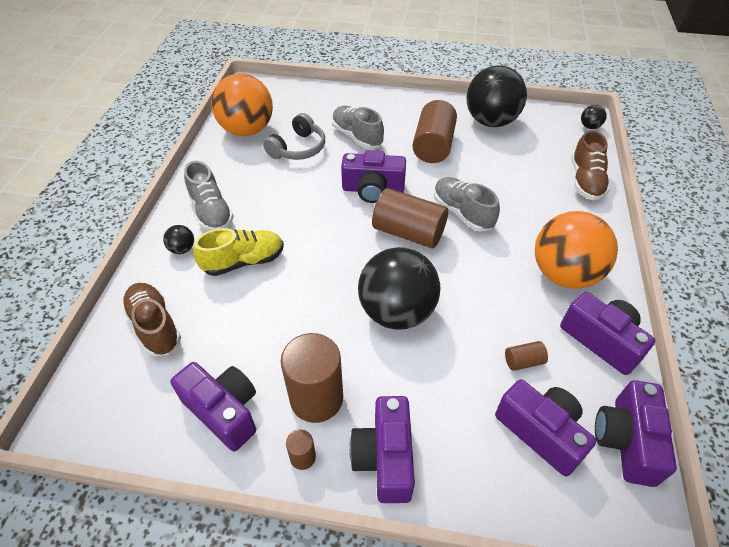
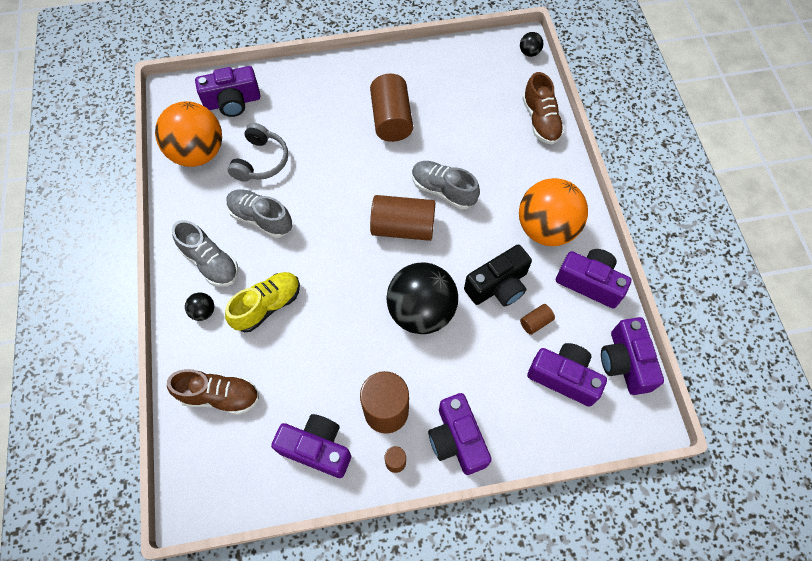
camera: 20 degrees left, 15 degrees up
(155, 326) = (219, 396): brown shoe -> brown shoe turned 150 degrees clockwise
(357, 136) = (313, 129): grey shoe -> grey shoe (261, 218)
(373, 189) = (353, 189): purple camera -> purple camera (232, 102)
(491, 121) = (436, 72): black ball -> none
(491, 312) = (498, 286): none -> black camera

